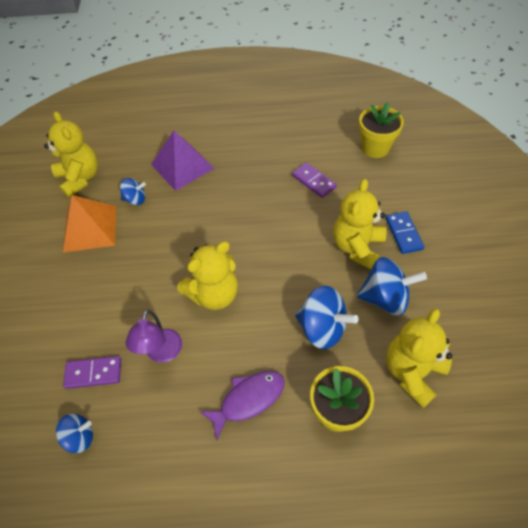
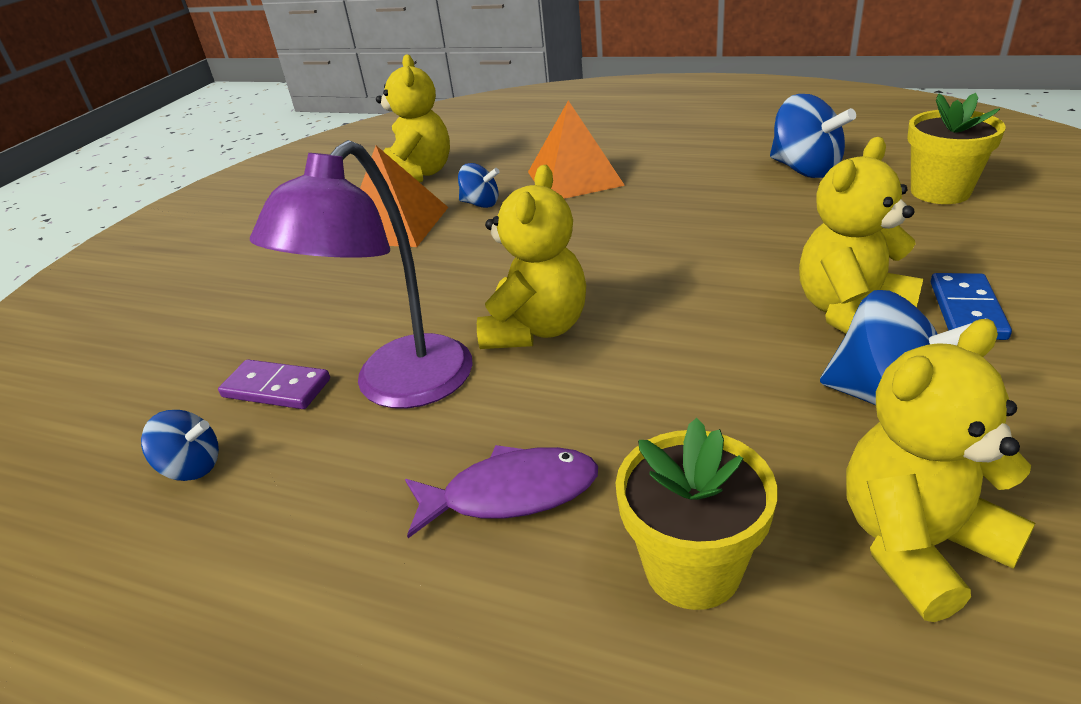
camera: 25 degrees right, 20 degrees down
(162, 353) = (399, 387): purple lamp -> purple lamp, size x1.66
(182, 166) = (574, 178): purple pyramid -> orange pyramid
(214, 294) = (536, 329): yellow teddy bear -> yellow teddy bear turned 60 degrees counterclockwise
(313, 181) = (796, 218): purple domino -> none
(322, 328) = (722, 417): blue spinning top -> blue spinning top (805, 170)

